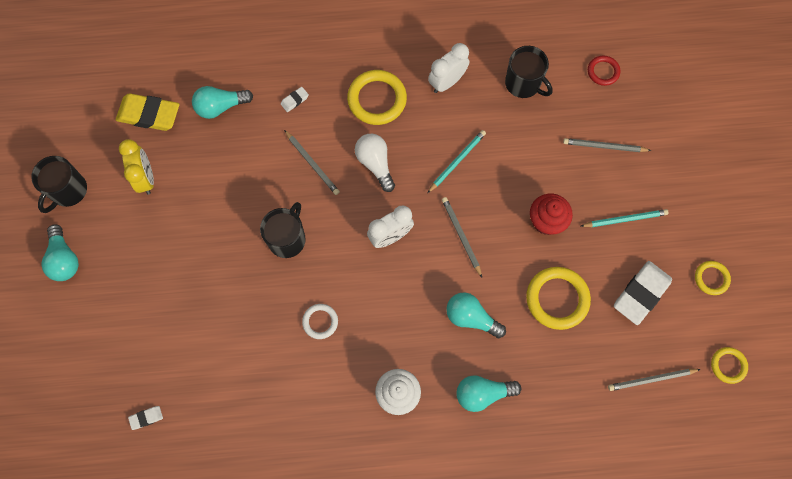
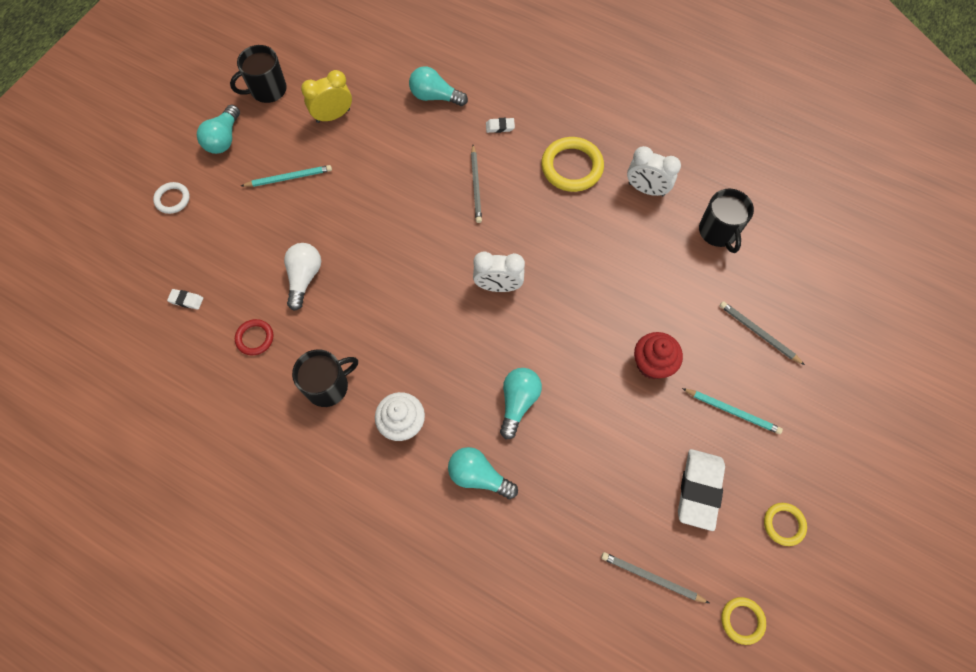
camera: 35 degrees right, 5 degrees down
(146, 178) = (333, 116): yellow clock -> yellow clock turned 135 degrees counterclockwise
(149, 115) = (373, 70): yellow eraser -> none
(287, 239) = (408, 233): black mug -> black mug (328, 386)
(320, 322) = (383, 317): white ring -> white ring (172, 199)
(375, 164) = (530, 218): white light bulb -> white light bulb (304, 278)
(447, 82) = (646, 189): white clock -> white clock turned 150 degrees counterclockwise
(457, 161) = (606, 260): turquoise pencil -> turquoise pencil (289, 177)
(461, 236) = (562, 326): grey pencil -> none
(471, 318) = (518, 402): turquoise light bulb -> turquoise light bulb turned 45 degrees clockwise
(557, 299) = (611, 439): yellow ring -> none
(603, 71) = (805, 266): red ring -> red ring (255, 338)
(641, 293) = (699, 490): white eraser -> white eraser turned 60 degrees counterclockwise

